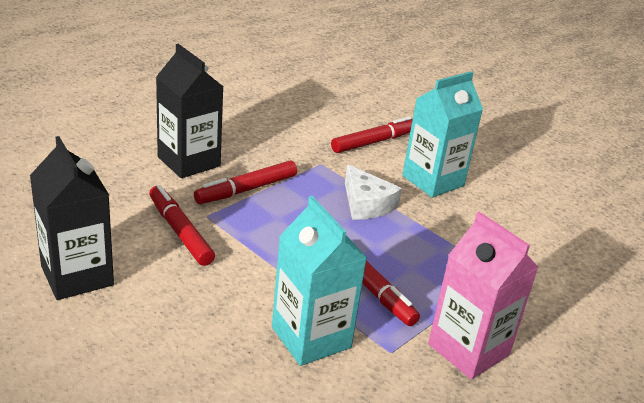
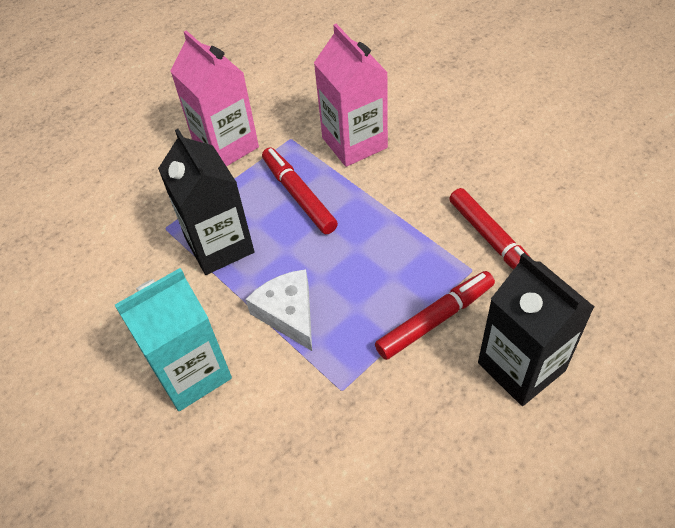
camera: 170 degrees left, 20 degrees up
(77, 276) = (568, 178): black carton -> black carton (219, 245)
(311, 337) = (354, 143): turquoise carton -> pink carton
(374, 142) = (258, 460): red marker -> none

